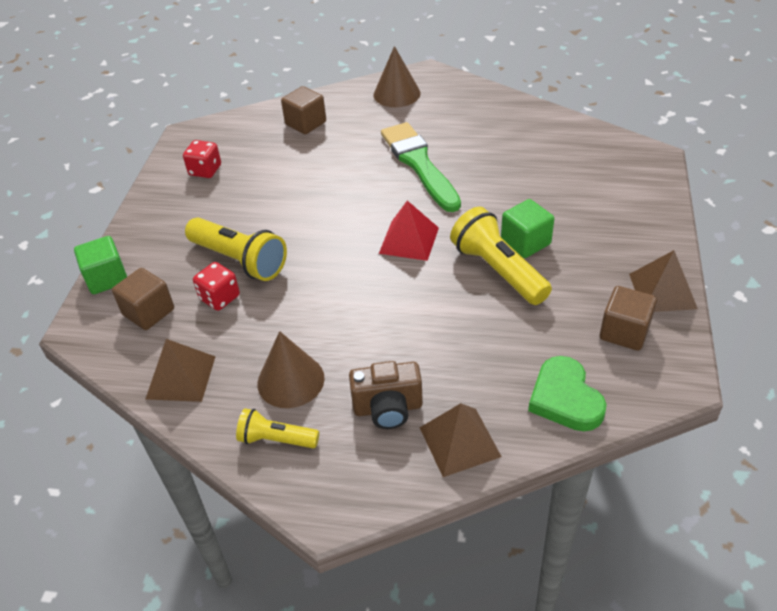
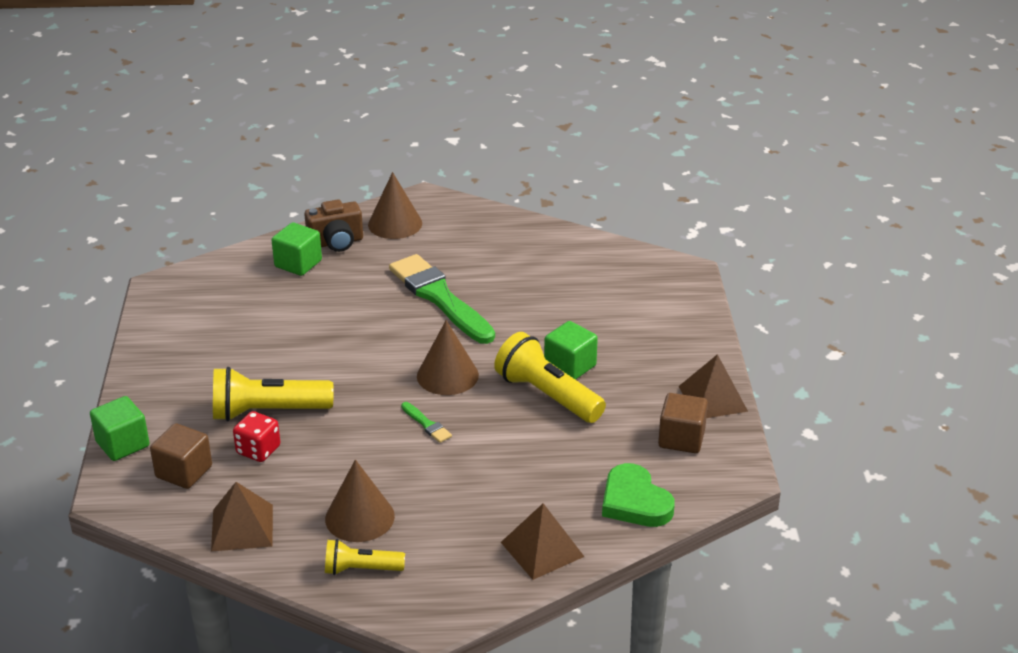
camera: 15 degrees left, 10 degrees down
(205, 170) = (196, 323): red dice -> none
(239, 260) = (268, 412): yellow flashlight -> yellow flashlight turned 150 degrees clockwise
(306, 123) = (298, 264): brown cube -> green cube
(378, 288) = (427, 424): none -> green brush
(388, 408) = (465, 530): brown camera -> brown camera (336, 242)
(409, 240) = (447, 375): red pyramid -> brown cone

